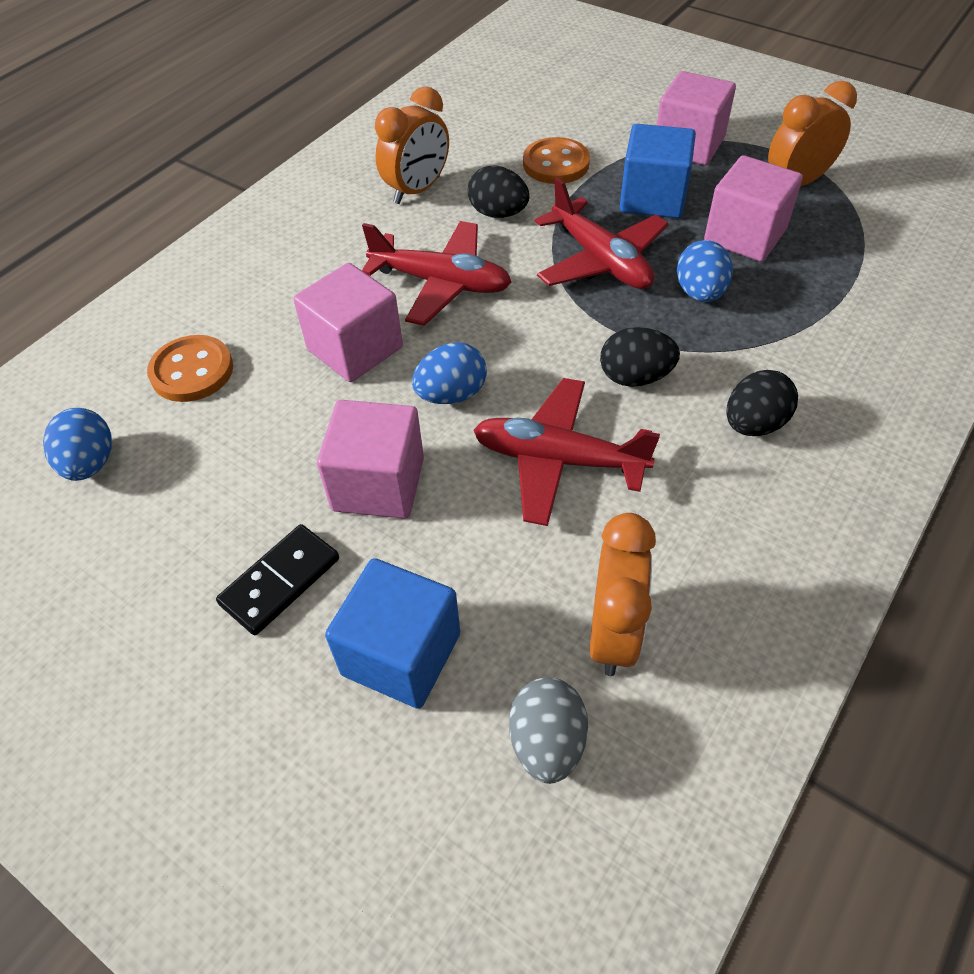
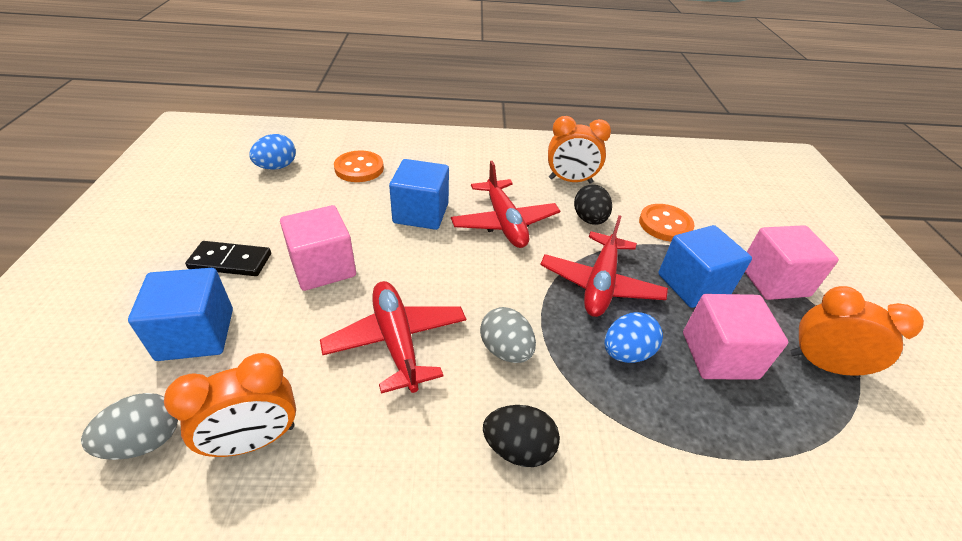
camera: 50 degrees right, 10 degrees down
(355, 349) = (421, 213): pink cube -> blue cube
(451, 394) = (416, 266): blue egg -> none
(635, 377) = (505, 350): black egg -> grey egg

